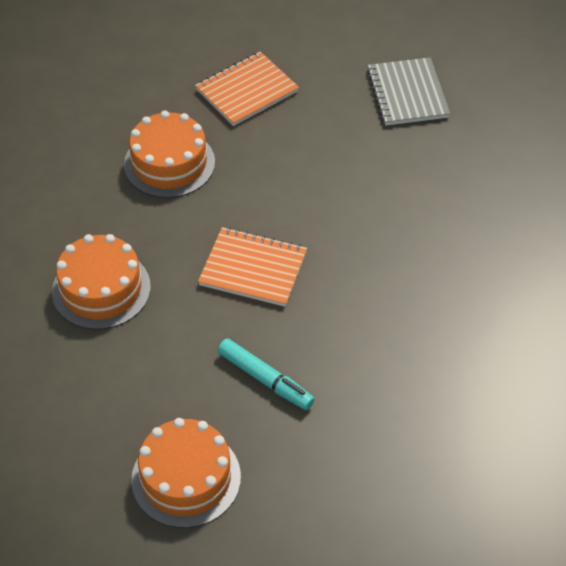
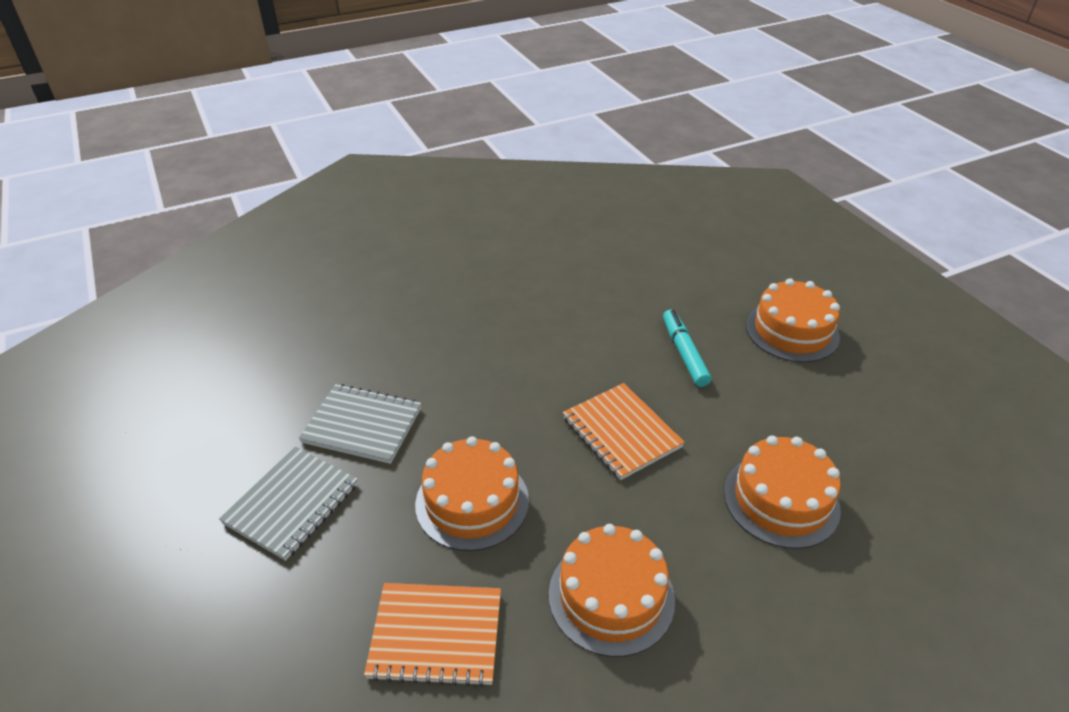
camera: 140 degrees left, 10 degrees down
(304, 160) = (472, 502): none -> orange cake
(434, 159) = (362, 425): none -> grey notebook

